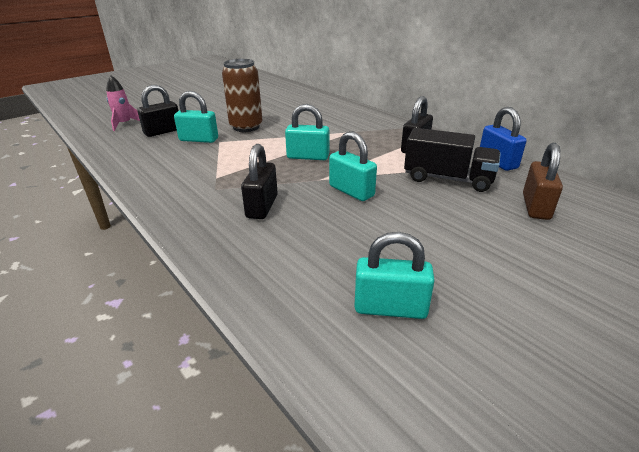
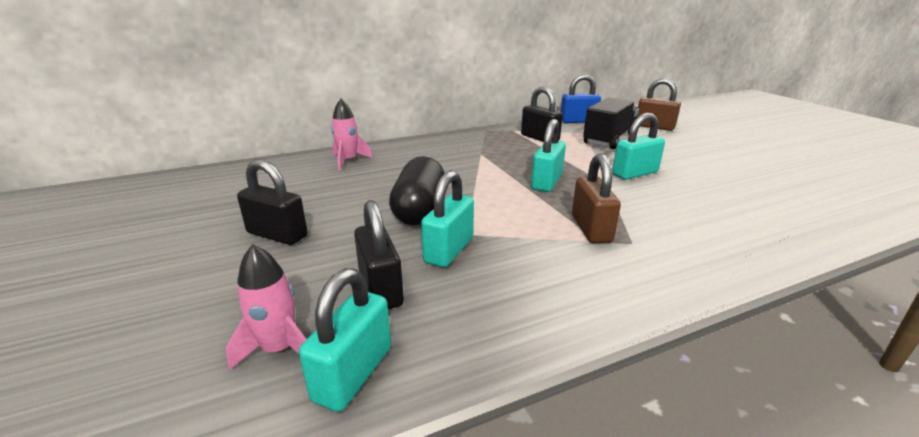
camera: 75 degrees left, 5 degrees down
(232, 174) = (591, 229): none -> brown padlock
(246, 127) = (419, 209): brown can -> black capsule
(262, 206) = (676, 216): black padlock -> black padlock (277, 235)
(310, 101) = (348, 161): none -> pink rocket
(390, 308) = (813, 185): turquoise padlock -> turquoise padlock (353, 373)

